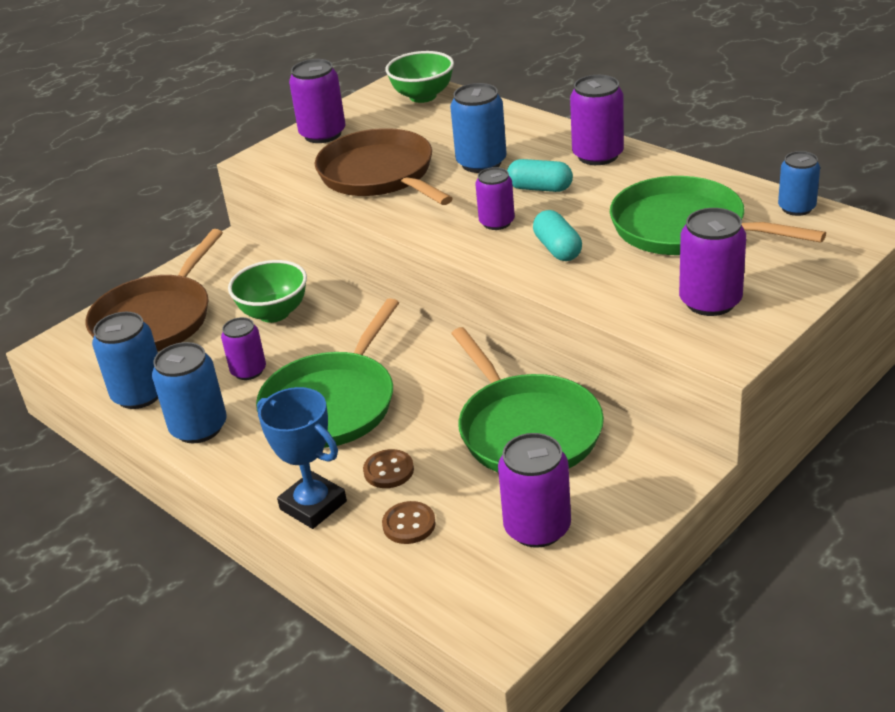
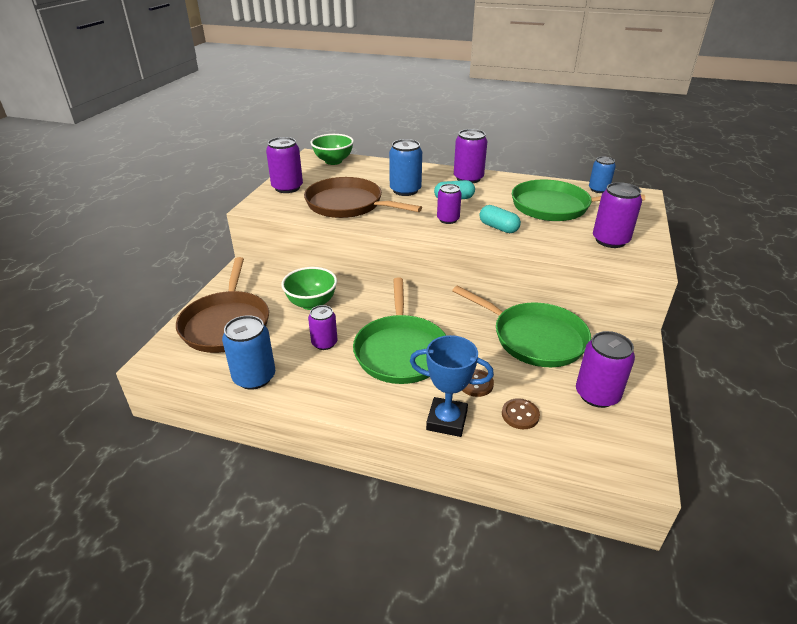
camera: 30 degrees left, 0 degrees up
(199, 428) = (319, 389): blue can -> none

